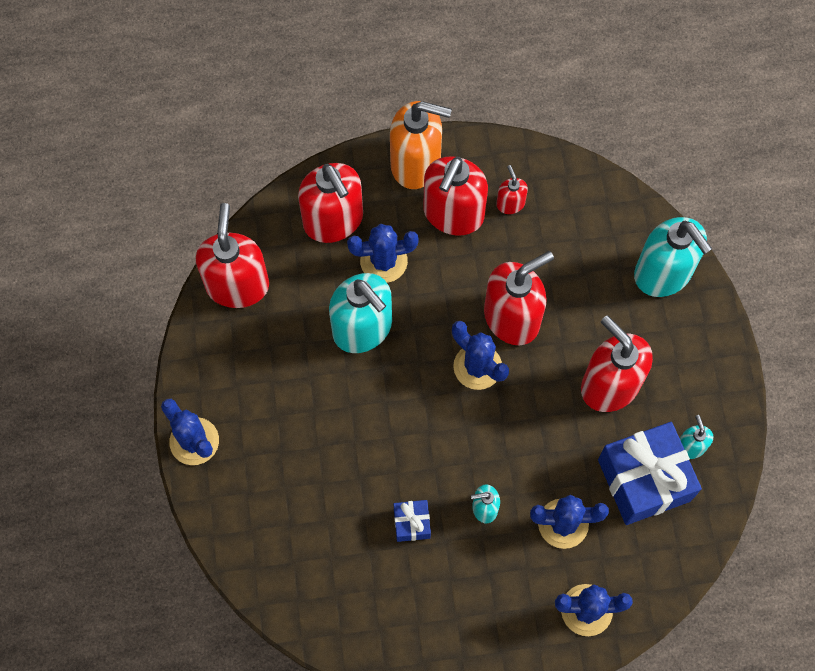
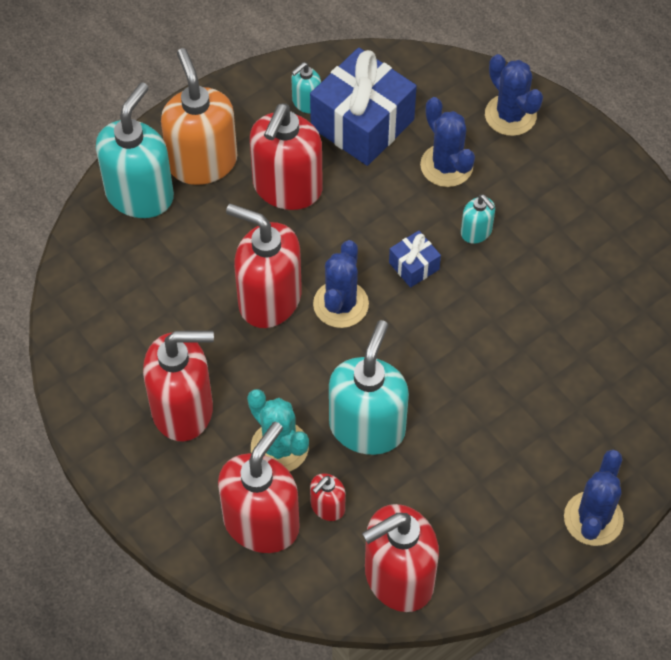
camera: 120 degrees left, 10 degrees down
(383, 261) = (279, 447): blue cactus -> turquoise cactus
(412, 523) = (533, 283): blue gift -> blue gift (414, 266)
(416, 163) = (142, 476): orange soap dispenser -> orange soap dispenser (202, 162)
(510, 203) = (139, 362): red soap dispenser -> red soap dispenser (327, 507)

